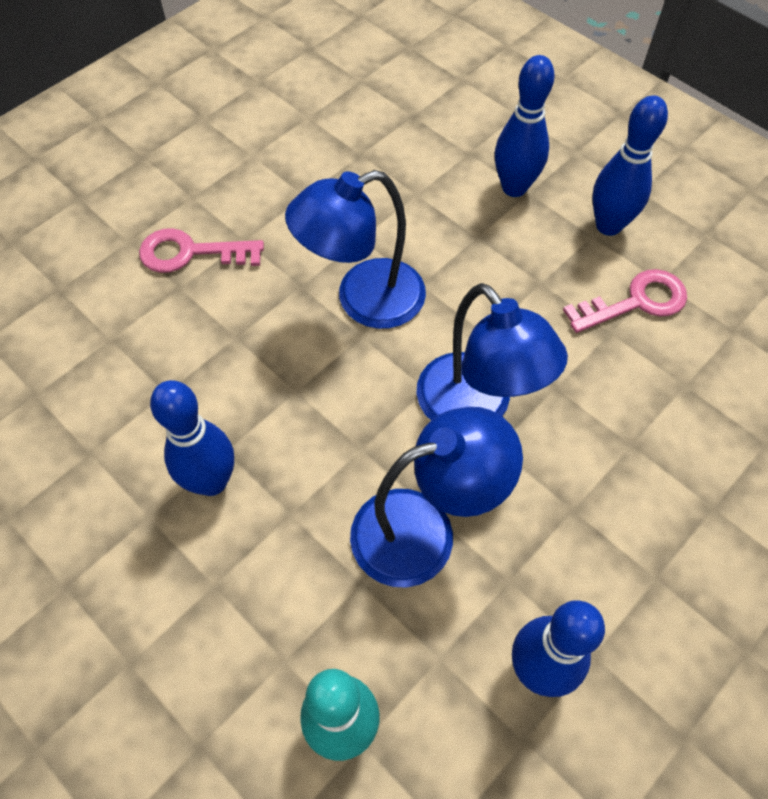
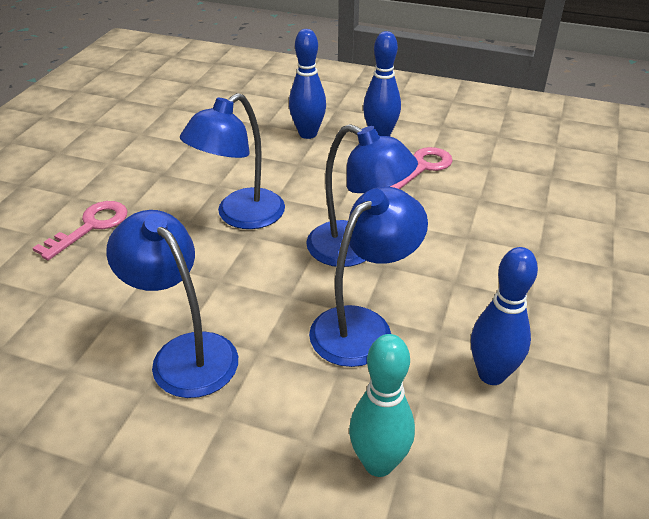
camera: 25 degrees left, 20 degrees down
(191, 253) = (91, 226): pink key -> pink key turned 150 degrees clockwise
(211, 481) = (185, 353): blue bowling pin -> blue lamp

